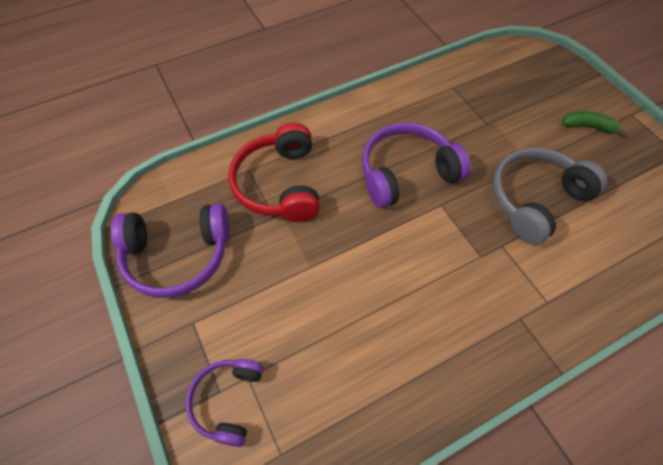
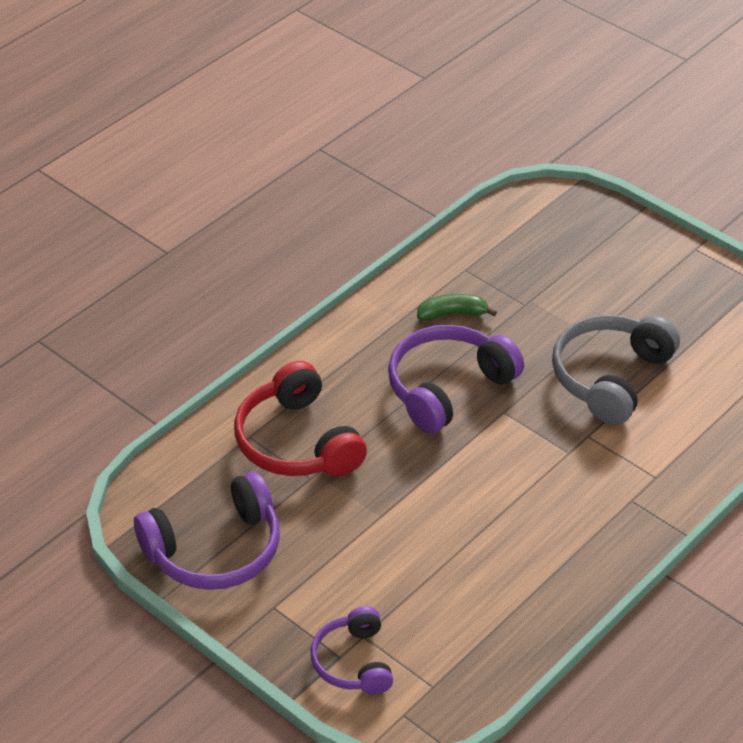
camera: 20 degrees left, 15 degrees down
(588, 127) = (647, 277): green banana -> green banana (452, 314)

